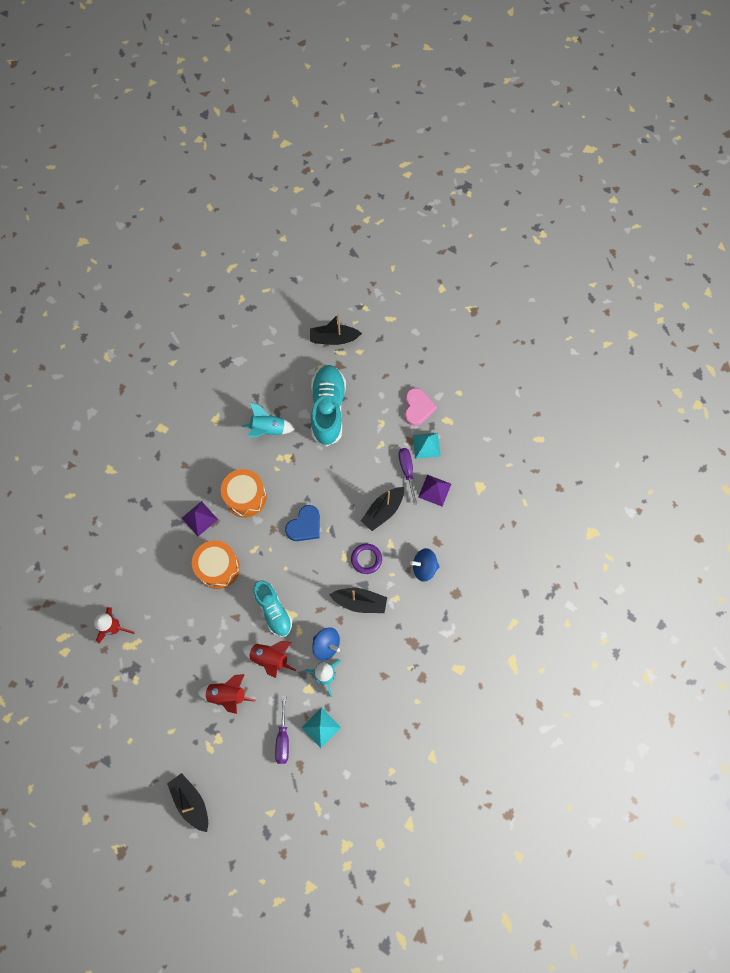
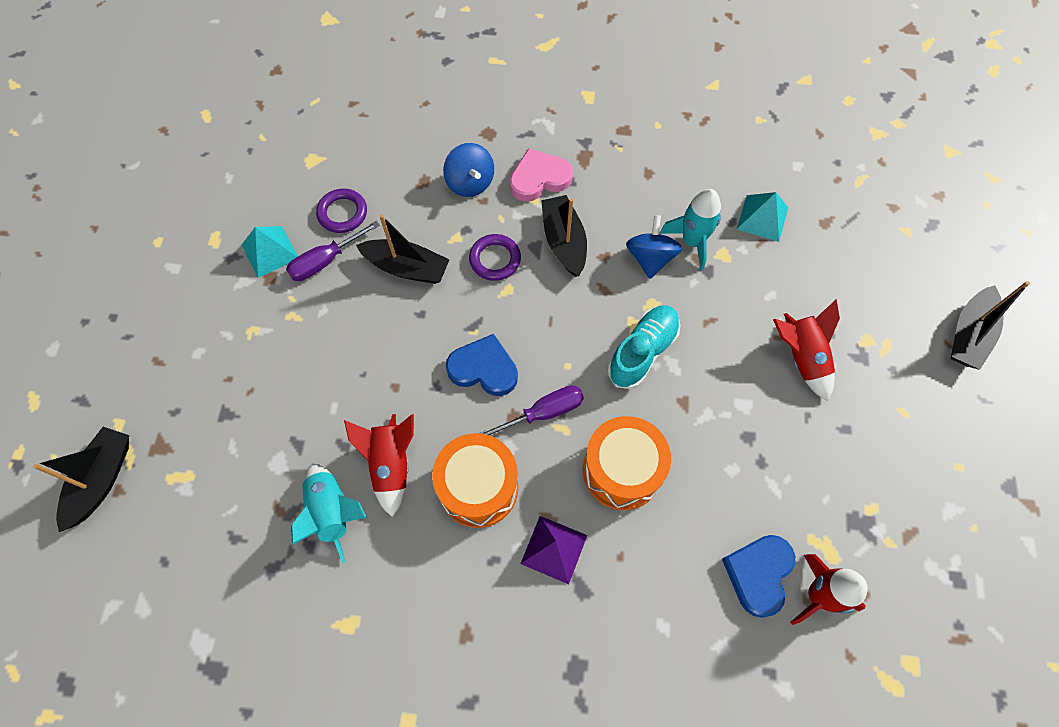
camera: 115 degrees left, 5 degrees down
(138, 605) = (758, 574): none -> blue heart
(270, 658) = (713, 324): red rocket -> red rocket (391, 464)
(283, 738) = (807, 257): purple screwdriver -> purple screwdriver (543, 413)
(328, 409) = (255, 426): turquoise shoe -> none
(334, 338) = (101, 480): black boat -> black boat turned 135 degrees counterclockwise
(417, 408) = (205, 288): pink heart -> pink heart (539, 178)
(434, 490) = (342, 213): purple pyramid -> purple ring

